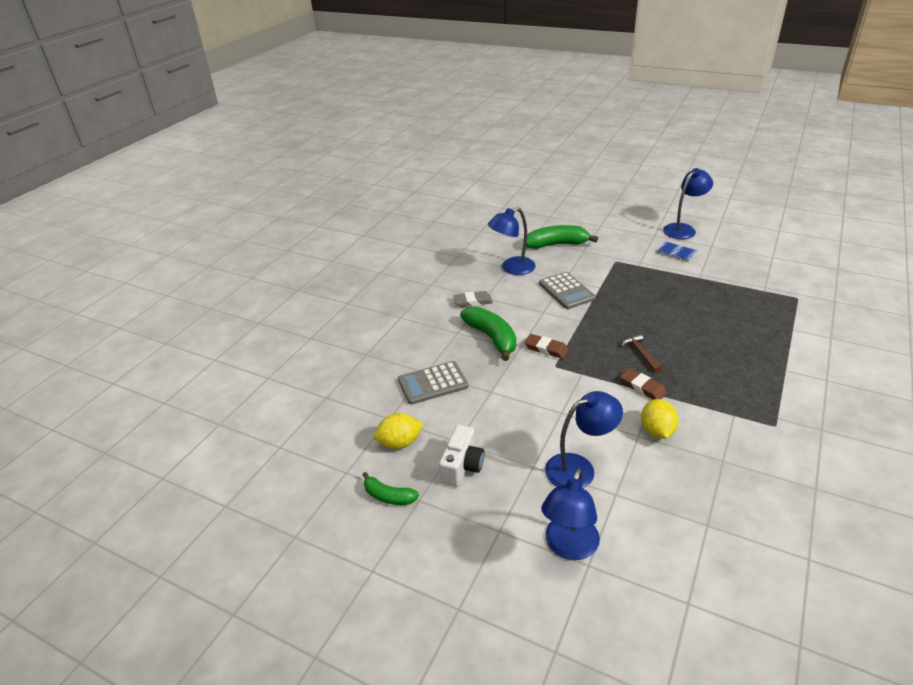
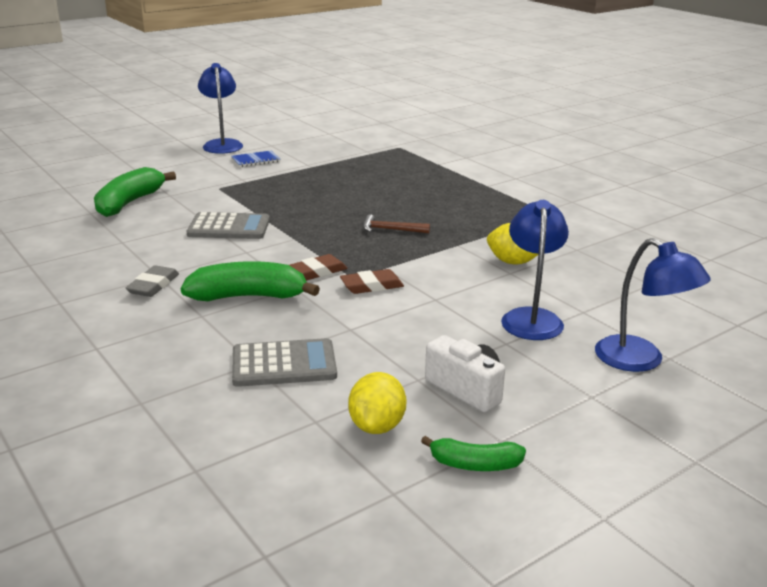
camera: 65 degrees left, 10 degrees down
(388, 496) = (474, 464): green banana -> green banana turned 45 degrees clockwise
(433, 383) = (284, 364): grey calculator -> grey calculator turned 105 degrees counterclockwise
(512, 268) = (128, 241): blue lamp -> none
(642, 387) = (443, 246): brown eraser -> brown eraser (372, 286)

